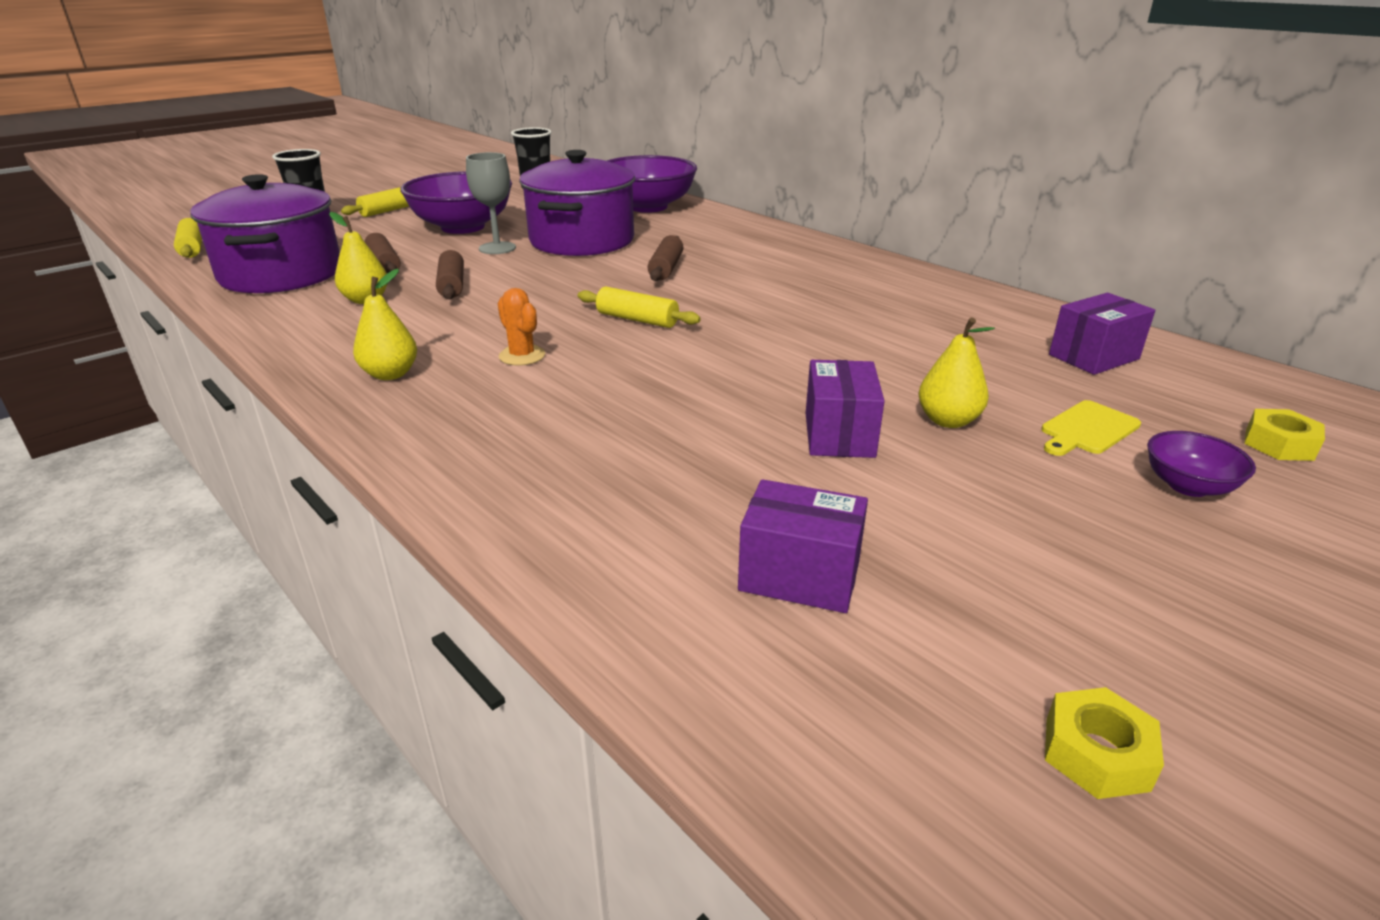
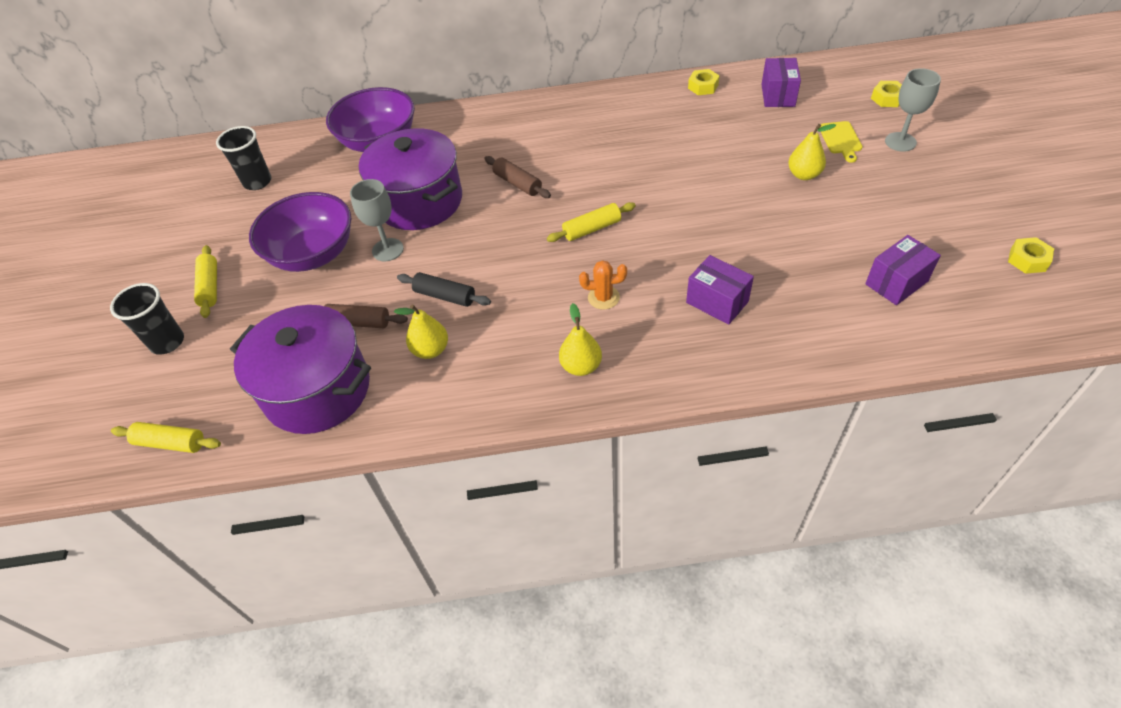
camera: 50 degrees left, 20 degrees up
(452, 285) = (445, 296): brown rolling pin -> black rolling pin
(839, 435) = (792, 215): purple box -> purple box (717, 302)
(1010, 308) = (703, 86): none -> yellow nut
(1188, 486) = (900, 142): purple bowl -> grey goblet

